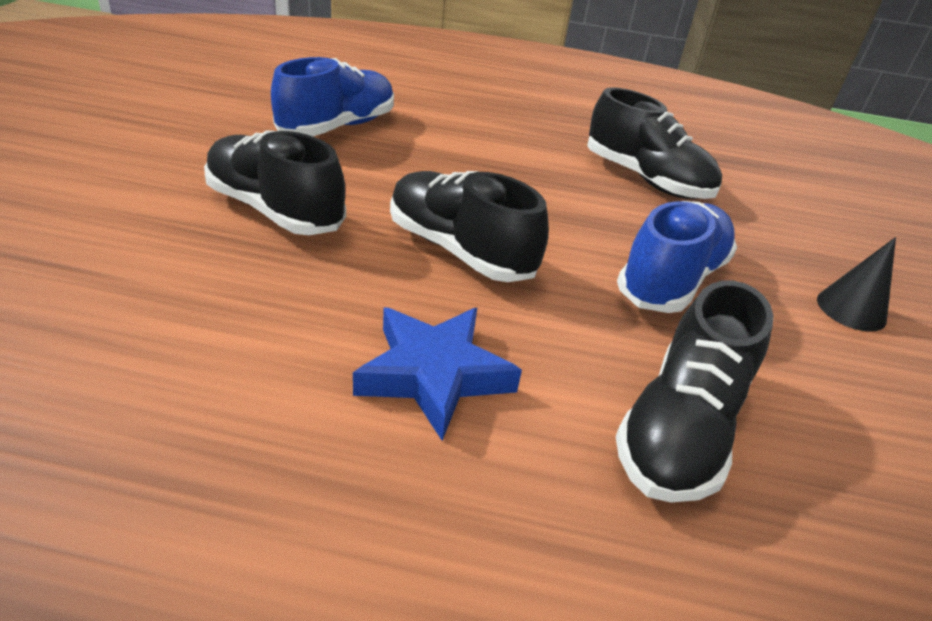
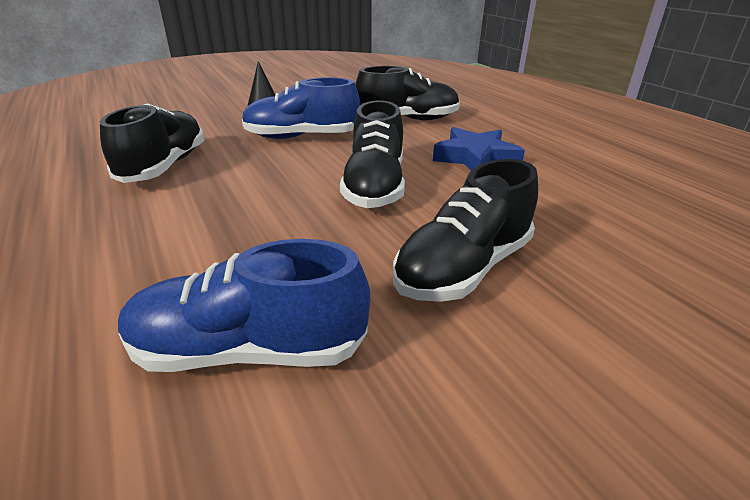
camera: 125 degrees left, 5 degrees down
(275, 210) = (463, 268): black shoe -> black shoe turned 45 degrees clockwise

